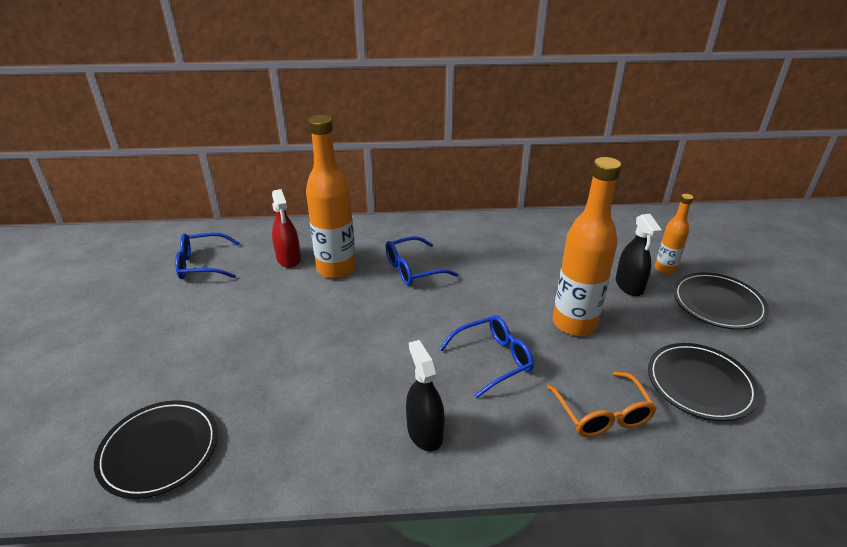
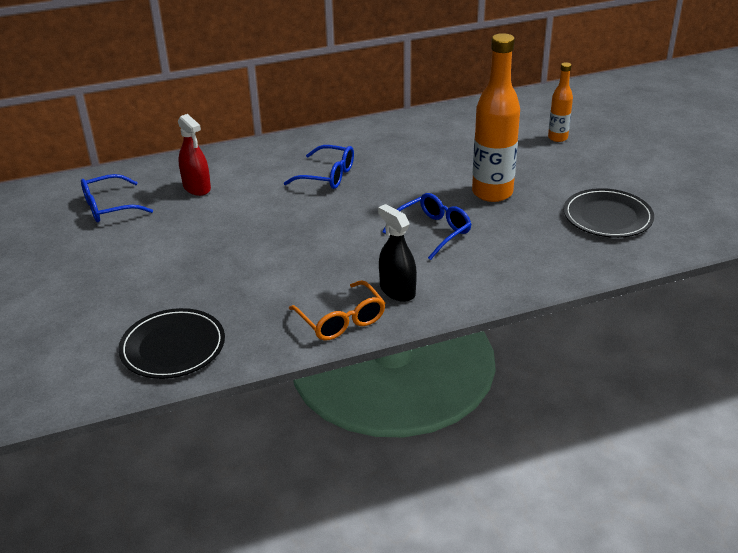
camera: 15 degrees left, 0 degrees up
(336, 269) = (251, 188): orange bottle -> none
(413, 269) = (327, 176): blue glasses -> blue glasses turned 120 degrees counterclockwise
(602, 413) = (536, 251): orange glasses -> orange glasses (341, 320)
(629, 285) = (530, 156): black spray bottle -> none
(718, 303) = (609, 157): black plate -> none

